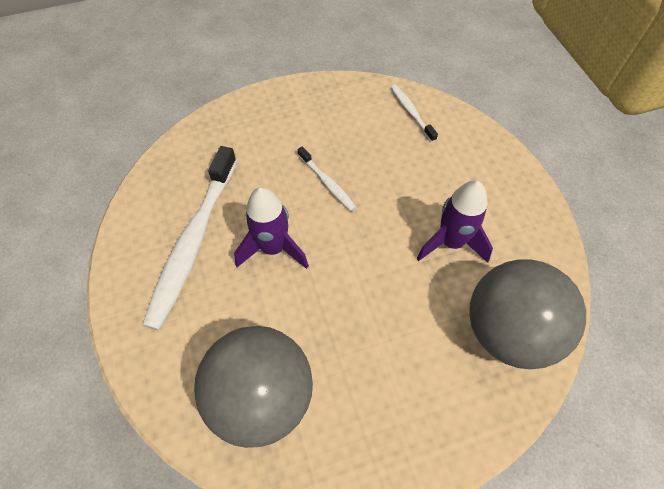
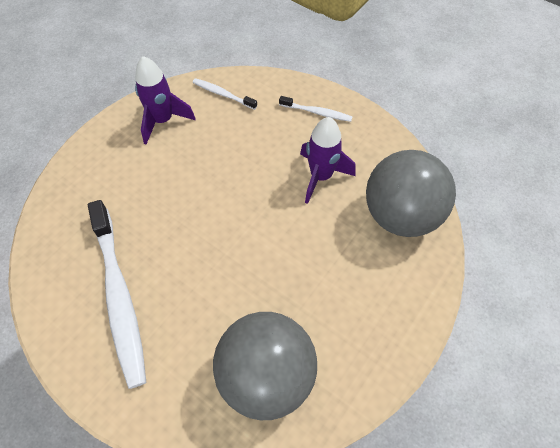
camera: 35 degrees left, 0 degrees up
(273, 248) = (191, 260): purple rocket -> purple rocket (163, 121)
(327, 183) = (197, 184): white toothbrush -> white toothbrush (317, 112)

